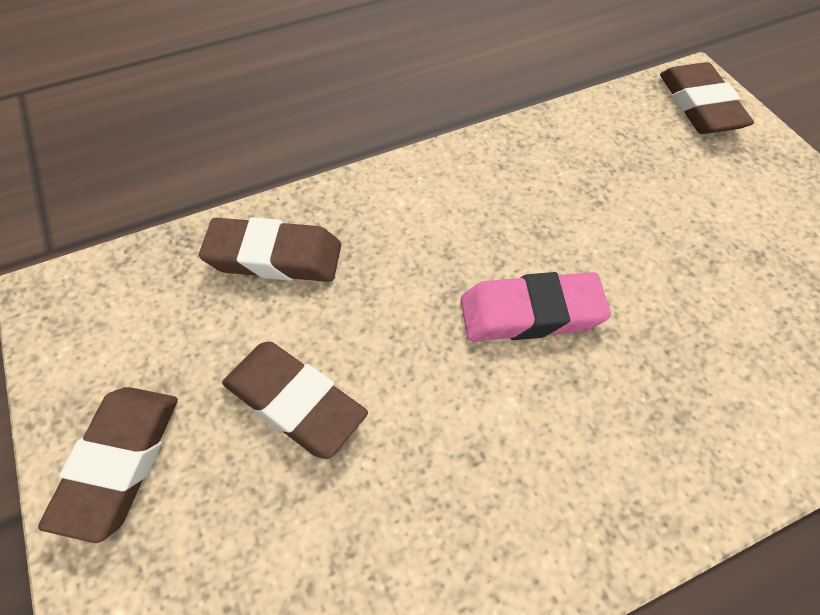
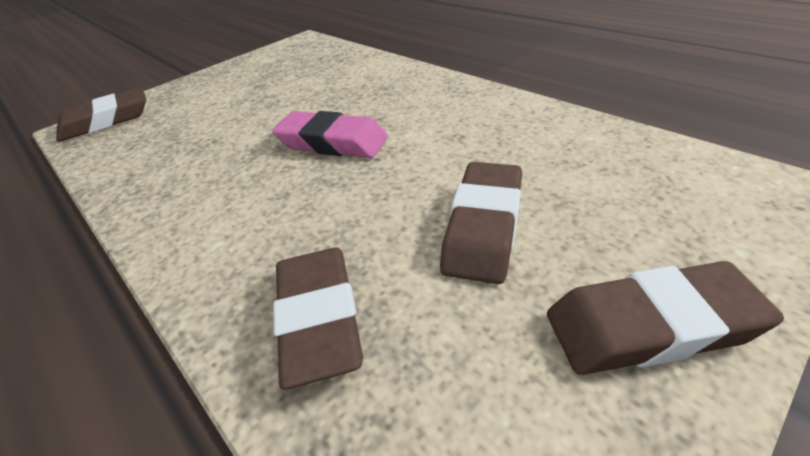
camera: 105 degrees left, 15 degrees down
(531, 313) = (332, 142): pink eraser -> pink eraser turned 45 degrees counterclockwise

